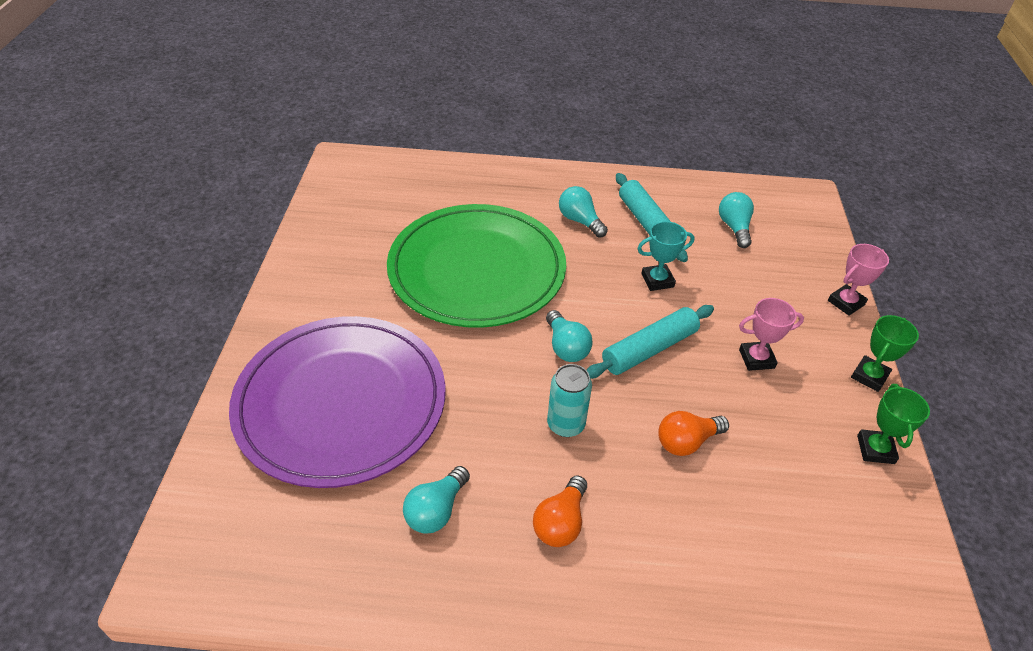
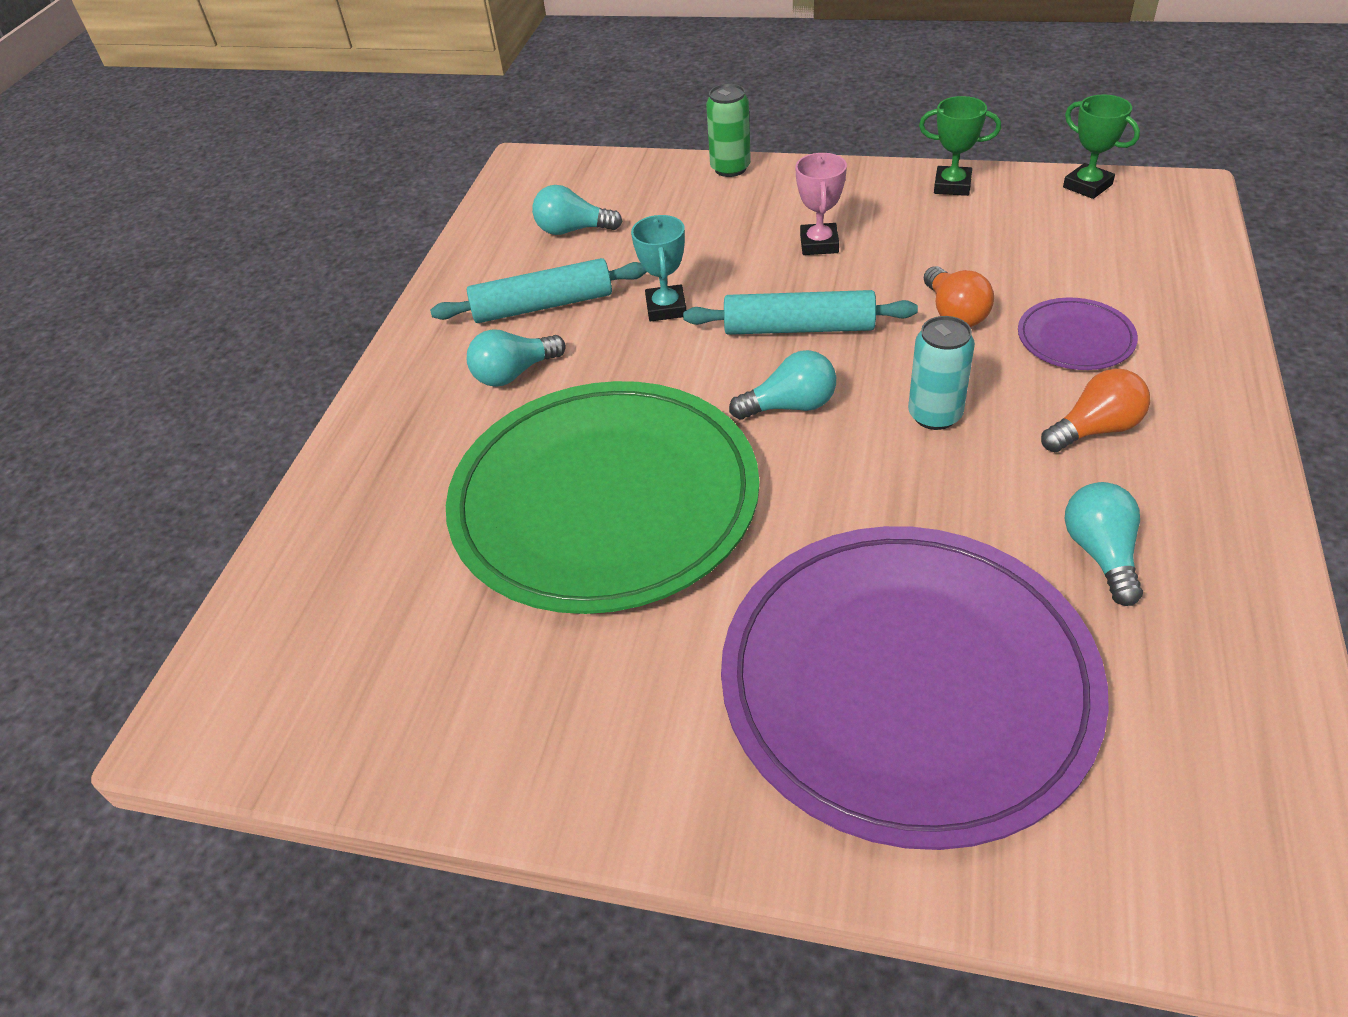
camera: 75 degrees left, 0 degrees up
(436, 510) = (1101, 554): turquoise light bulb -> turquoise light bulb turned 135 degrees counterclockwise
(560, 522) = (1095, 429): orange light bulb -> orange light bulb turned 60 degrees counterclockwise
(649, 349) = (799, 328): turquoise rolling pin -> turquoise rolling pin turned 60 degrees counterclockwise
(670, 522) = (1075, 338): none -> purple plate
(846, 303) = (730, 168): pink trophy -> green can
(869, 376) = (848, 172): green trophy -> green trophy (1087, 186)

